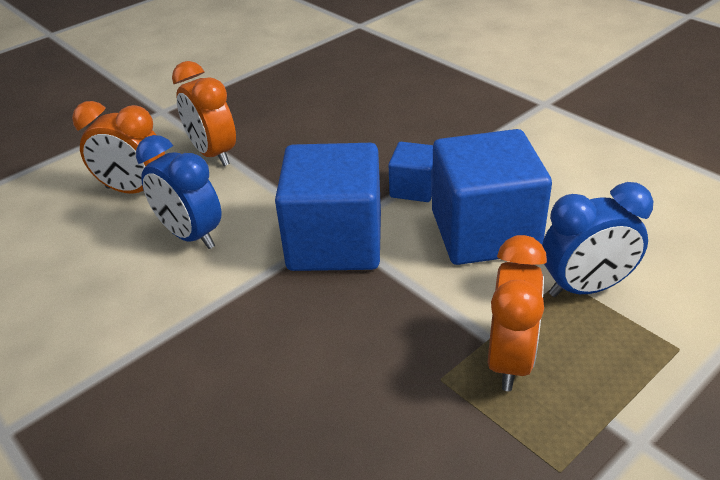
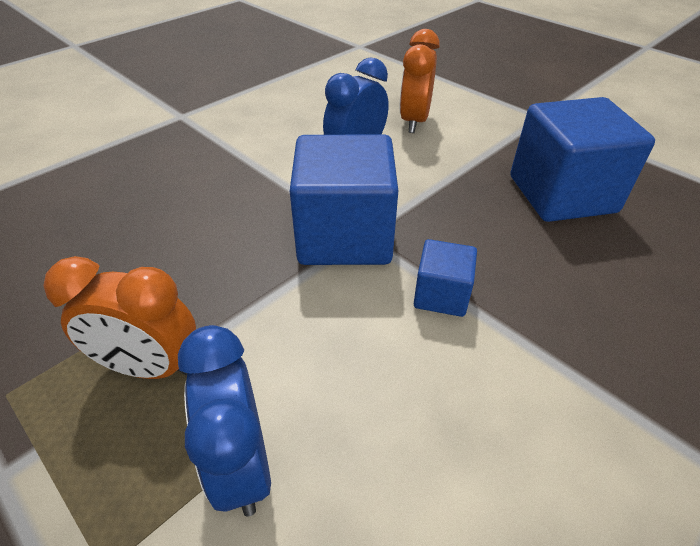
camera: 85 degrees right, 5 degrees up
(213, 154) = (477, 152): orange clock -> none
(484, 232) = (358, 360): blue cube -> blue cube (562, 194)

